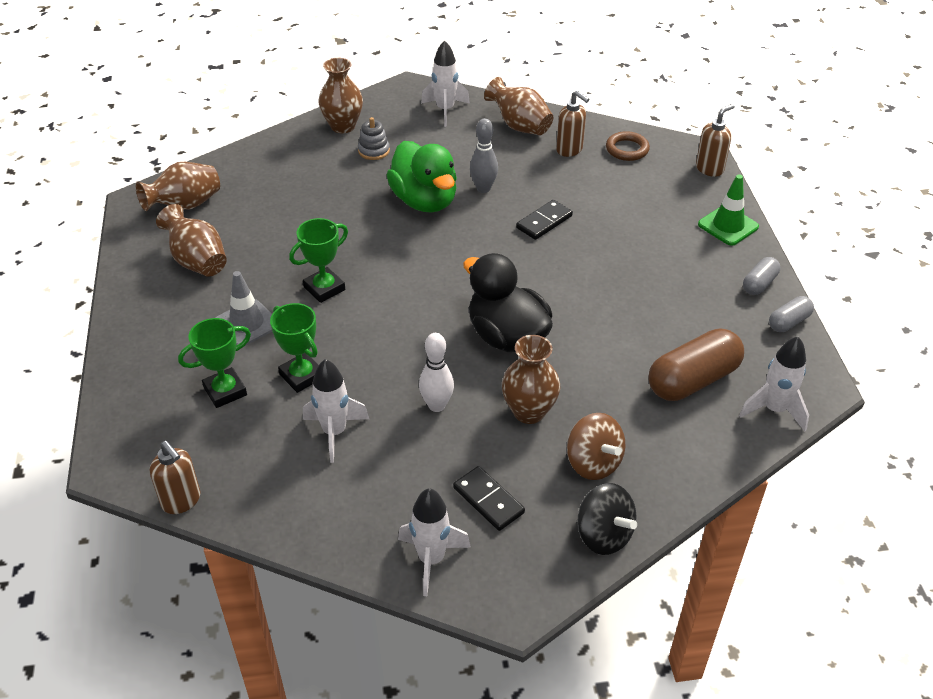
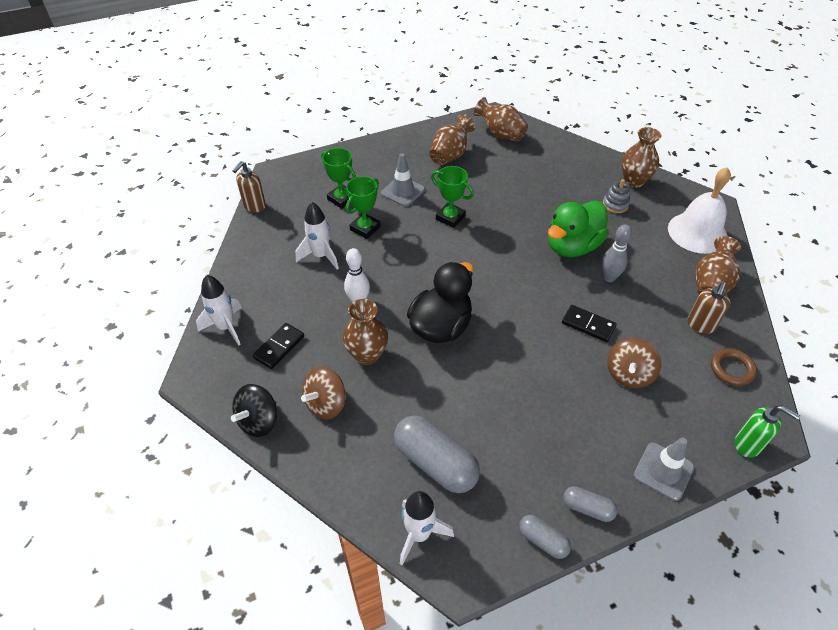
camera: 75 degrees right, 5 degrees up
(445, 110) = (697, 232): white rocket -> white bell
(615, 213) = (628, 374): none -> brown spinning top
(693, 380) = (435, 463): brown capsule -> grey capsule
(710, 169) = (748, 445): brown soap dispenser -> green soap dispenser
(728, 226) = (663, 471): green traffic cone -> grey traffic cone

